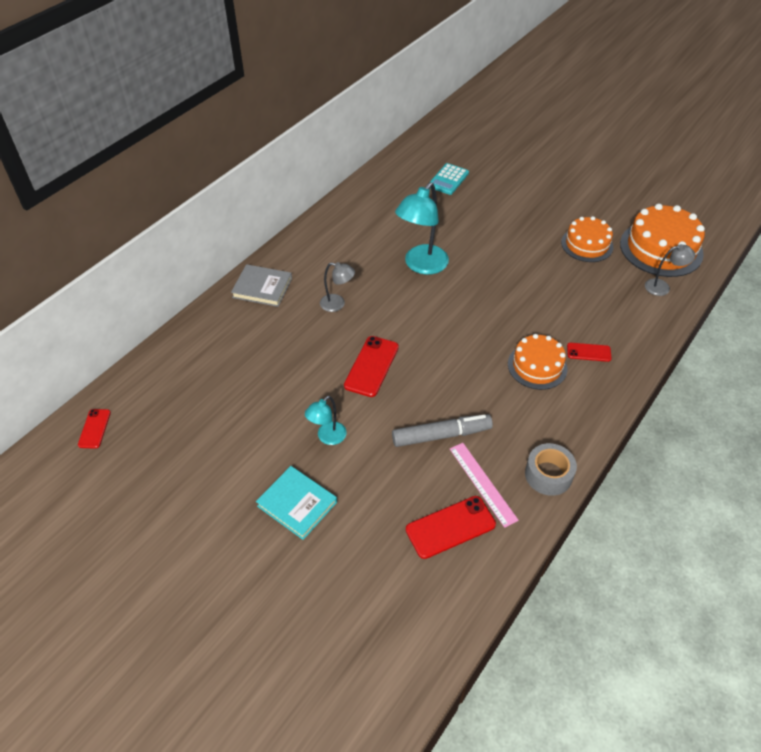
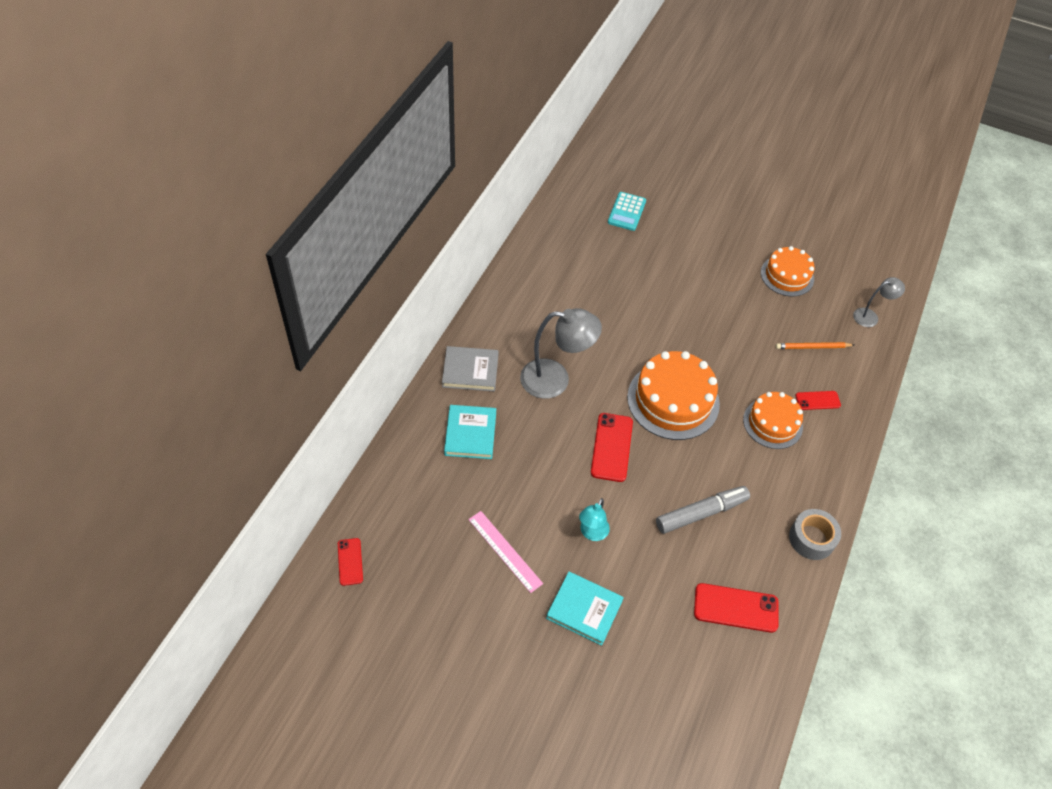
camera: 15 degrees left, 5 degrees up
(243, 338) = (470, 434): none -> turquoise book
(337, 304) = (555, 379): grey lamp -> grey lamp, size x1.84
(421, 265) = (628, 322): turquoise lamp -> none
(450, 527) = (736, 608): red phone -> red phone turned 45 degrees clockwise
(482, 483) = (753, 558): pink ruler -> pink ruler (505, 551)
(596, 306) = (812, 347): none -> orange pencil
(661, 248) = (859, 271): orange cake -> orange cake (673, 400)

